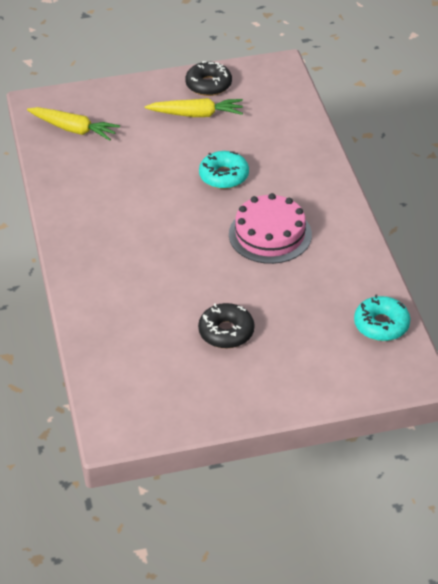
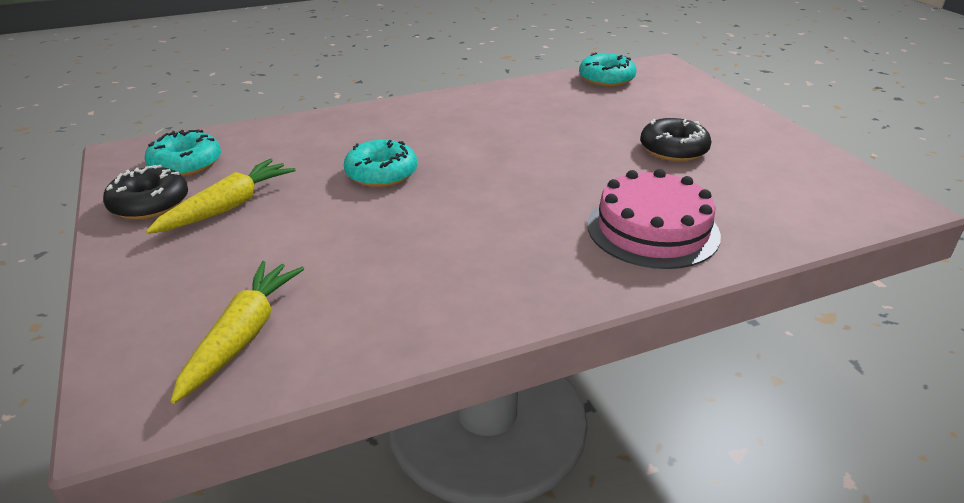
camera: 100 degrees left, 10 degrees down
(197, 114) = (228, 207): yellow carrot -> yellow carrot turned 45 degrees clockwise
(257, 92) = (186, 164): none -> turquoise donut
(270, 234) = (492, 136): pink cake -> pink cake (652, 230)

